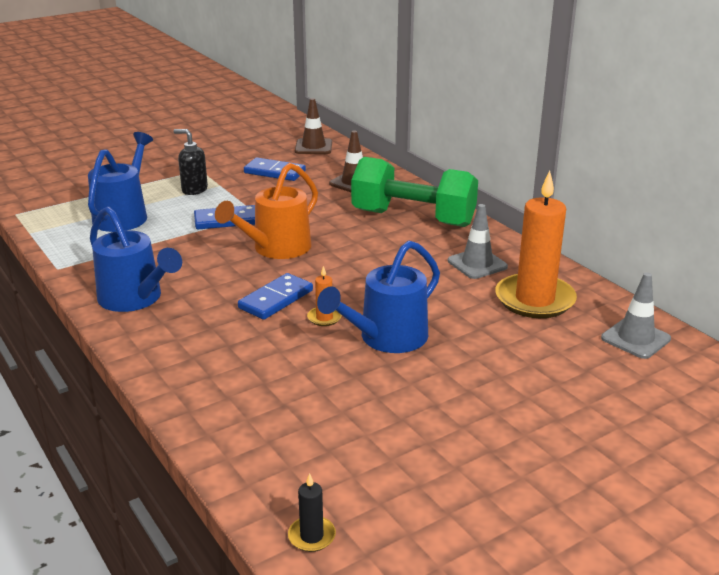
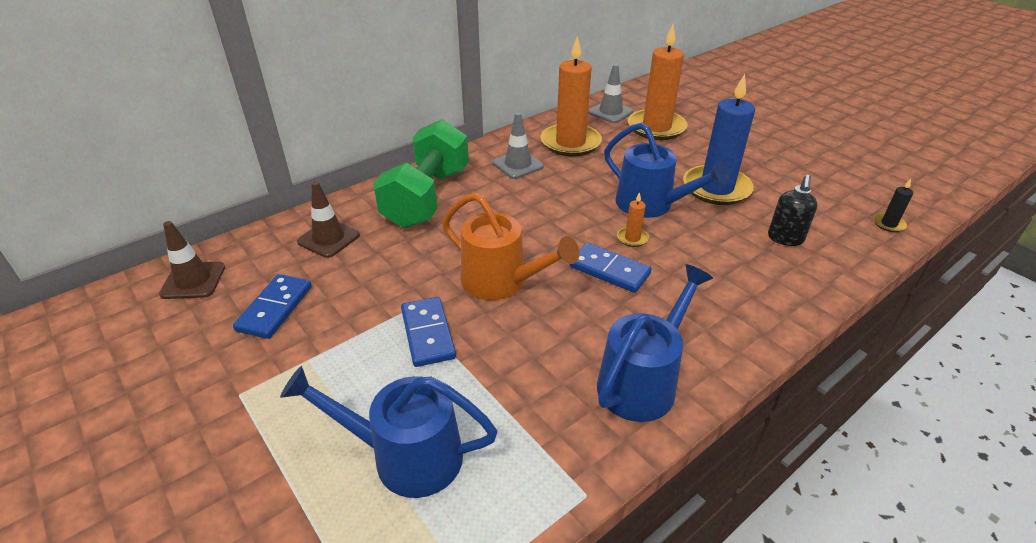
camera: 95 degrees left, 10 degrees up
(194, 190) = (320, 386): black soap dispenser -> black soap dispenser (785, 238)
(421, 394) = (716, 188): none -> blue candle
(594, 372) = (656, 127): none -> orange candle

